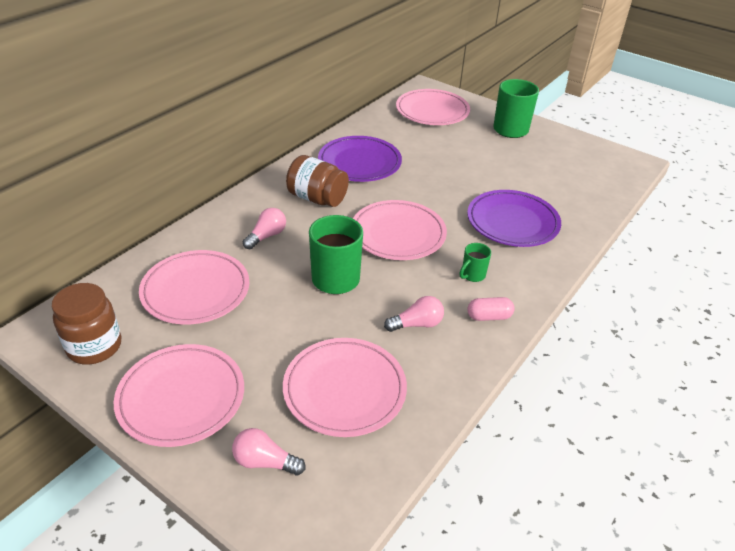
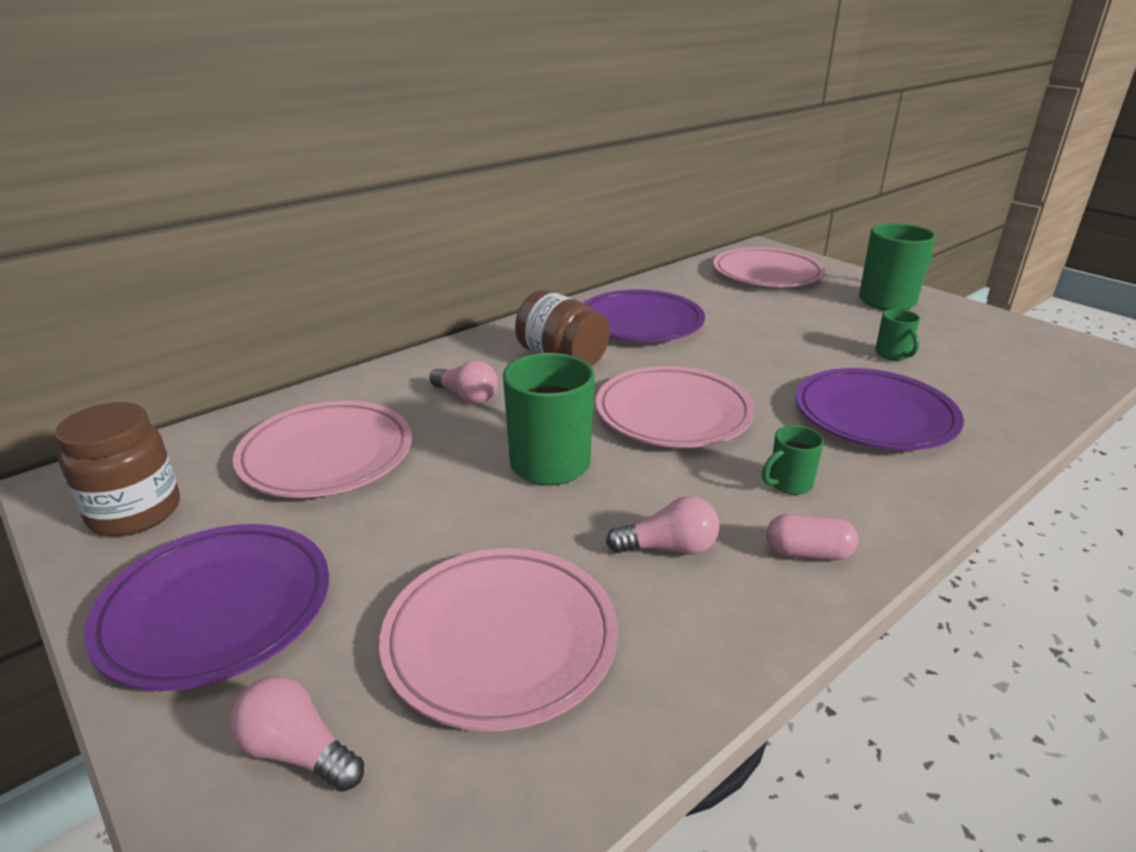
camera: 15 degrees right, 10 degrees down
(181, 398) = (216, 609): pink plate -> purple plate
(266, 236) = (466, 397): pink light bulb -> pink light bulb turned 75 degrees clockwise
(518, 174) = (893, 355): none -> green mug

